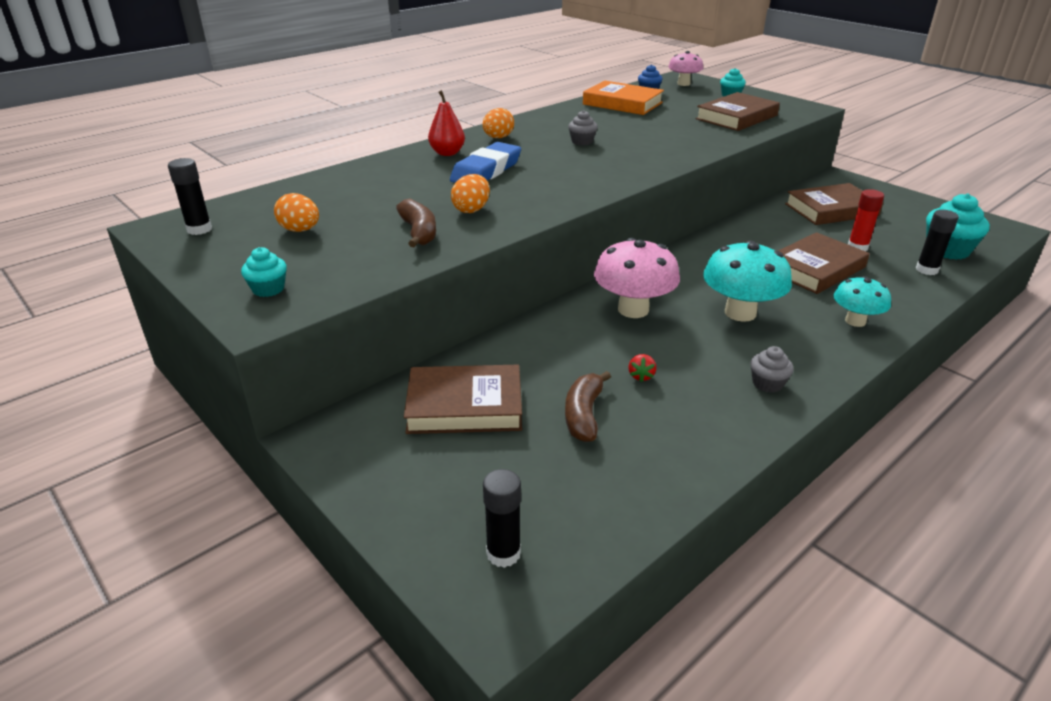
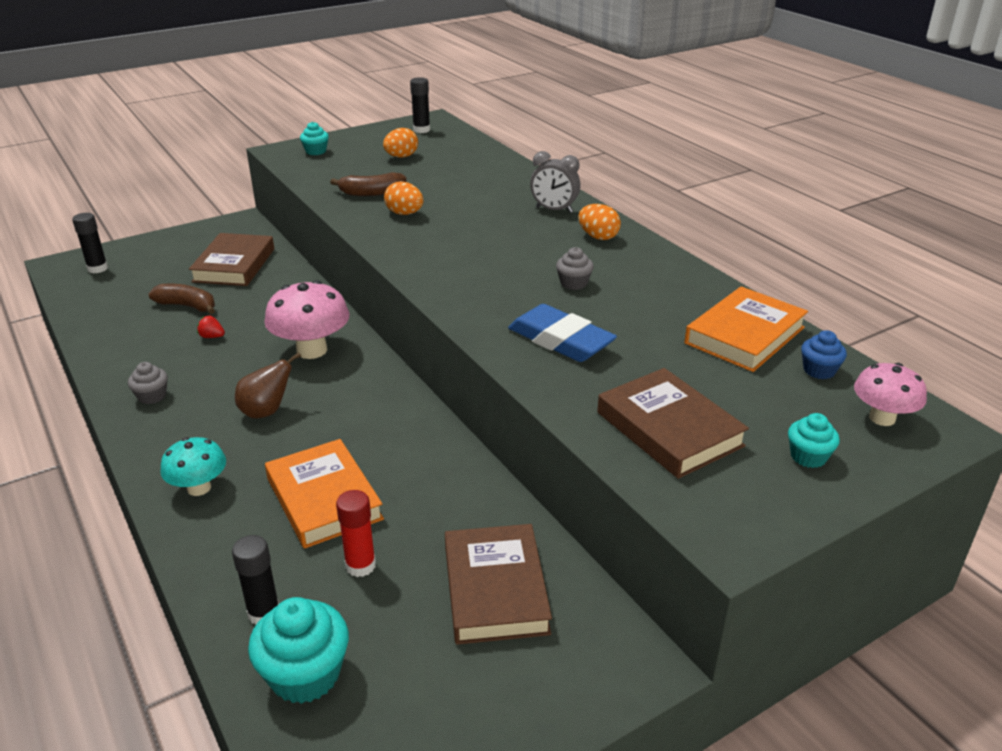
camera: 100 degrees right, 0 degrees up
(447, 153) = (554, 210): red pear -> grey clock
(486, 171) = (496, 225): blue eraser -> blue eraser (560, 340)
(740, 313) = (266, 411): turquoise mushroom -> brown pear
(814, 268) = (324, 498): brown book -> orange book

